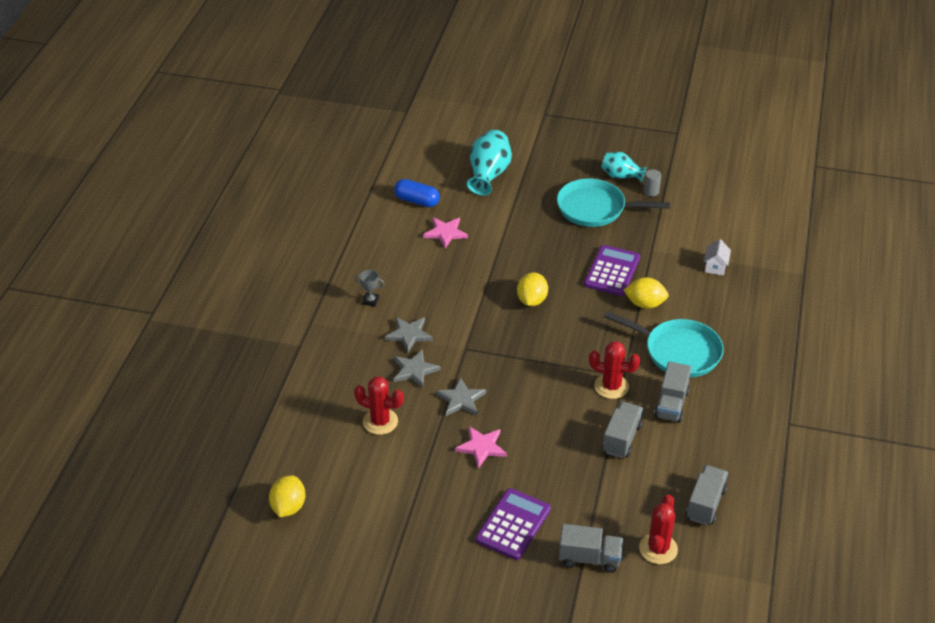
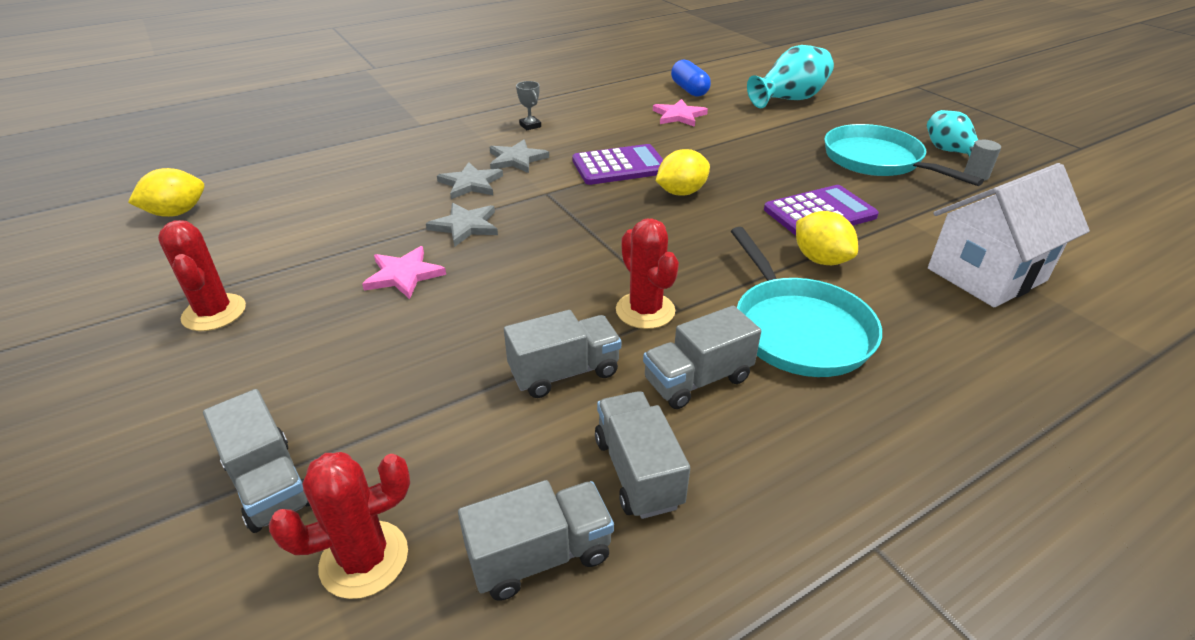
camera: 45 degrees right, 5 degrees down
(380, 421) = (368, 201): red cactus -> red cactus (214, 313)
(513, 524) = (282, 368): purple calculator -> purple calculator (619, 166)
(697, 455) = (637, 471): none -> grey truck
(715, 267) = (986, 275): white house -> white house, size x2.30

